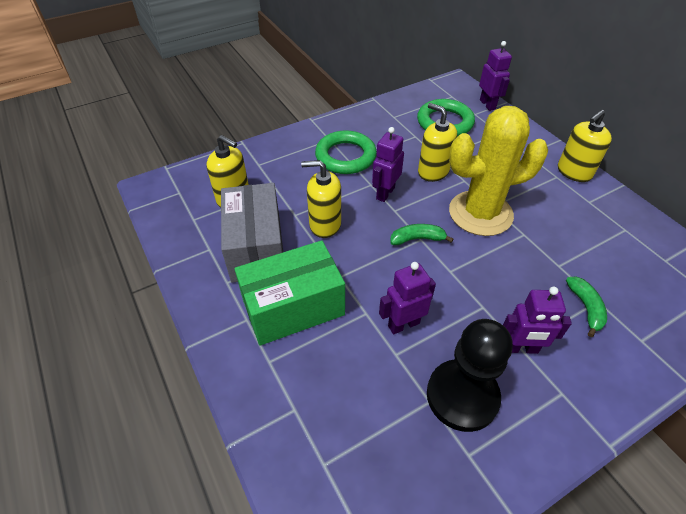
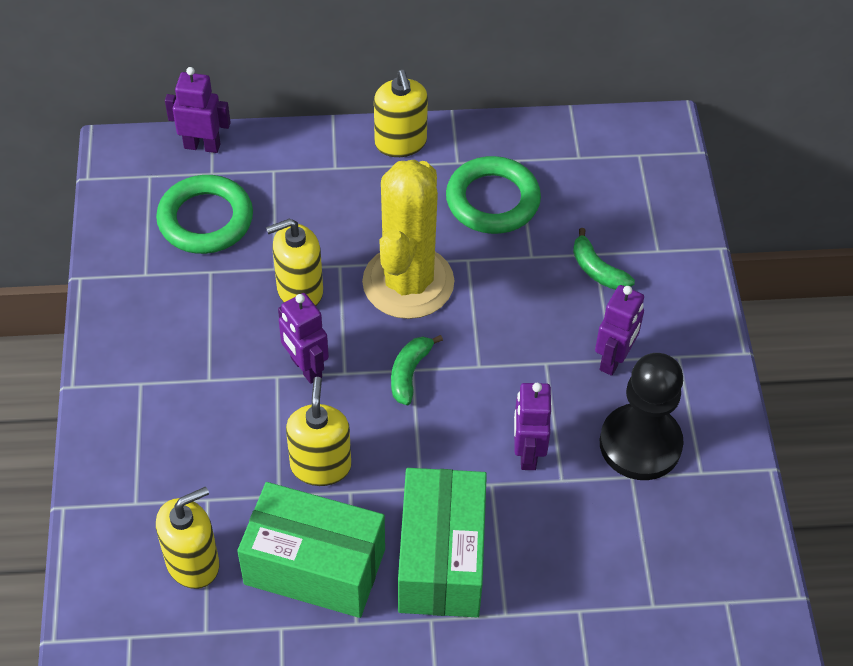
camera: 65 degrees left, 5 degrees up
(256, 248) = (315, 566): grey box -> green box
(325, 224) = (320, 466): yellow soap dispenser -> yellow soap dispenser turned 150 degrees clockwise
(345, 156) = (196, 380): green ring -> green ring (492, 200)
(586, 308) = (597, 270): green banana -> green banana turned 150 degrees counterclockwise

